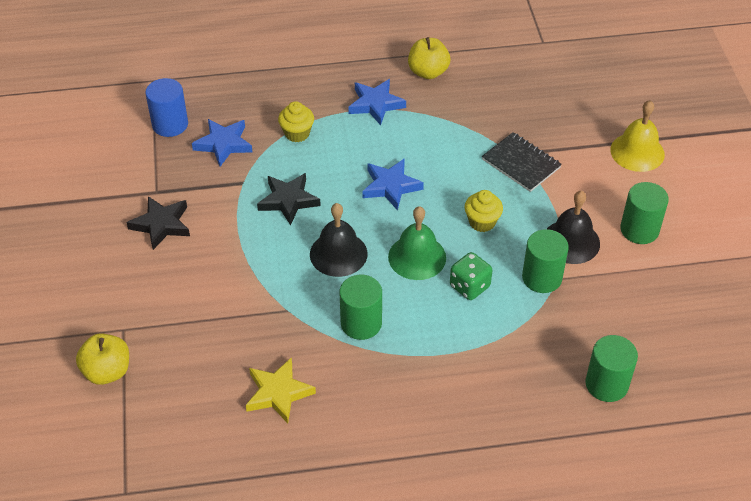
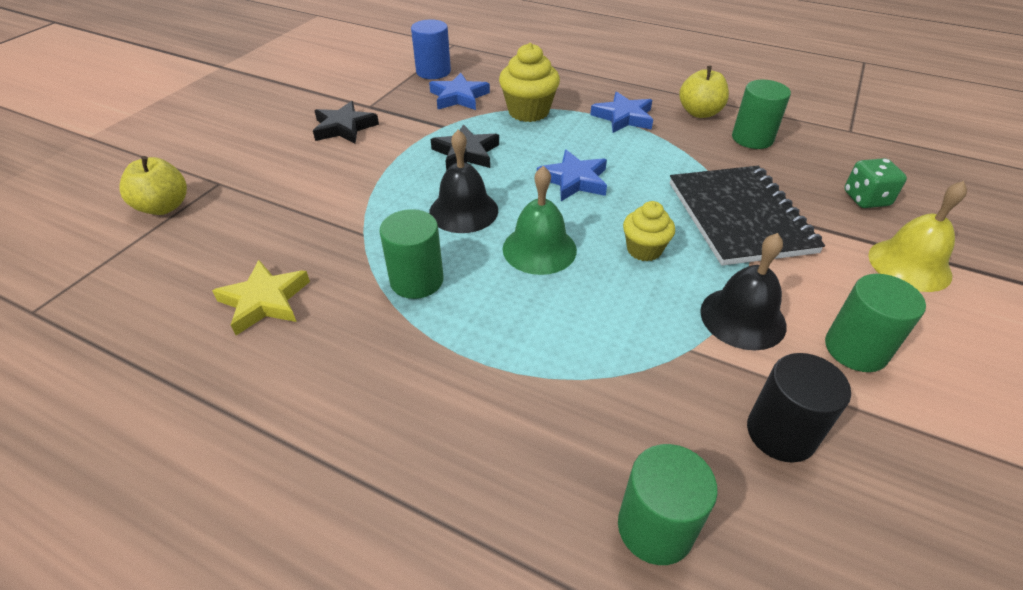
camera: 35 degrees right, 5 degrees down
(297, 133) = (528, 112): yellow cupcake -> yellow cupcake, size x1.56
(469, 286) = (570, 304): green dice -> green dice (866, 199)
(521, 163) = (739, 217): black notebook -> black notebook, size x1.62
(542, 277) = (670, 338): green cylinder -> green cylinder (752, 138)
(631, 302) = (781, 433): none -> black cylinder

